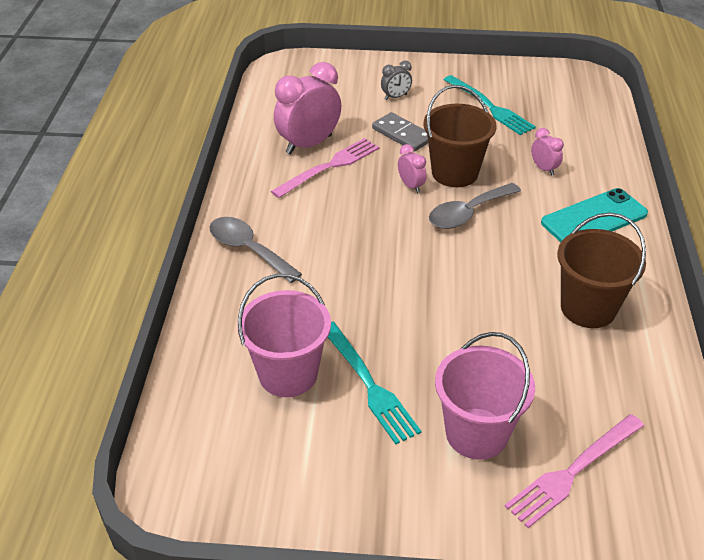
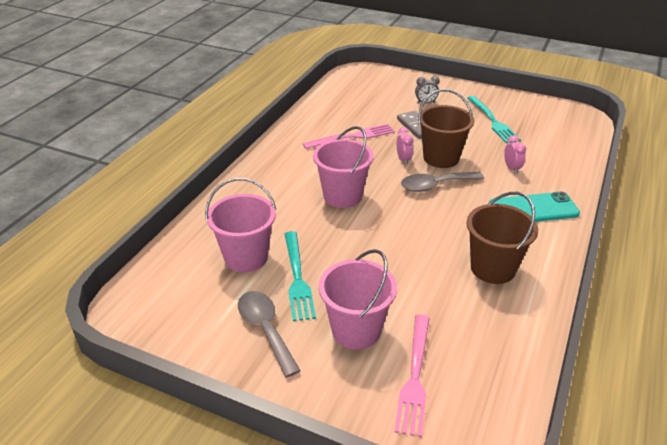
camera: 20 degrees right, 5 degrees down
(248, 249) = (266, 175): grey spoon -> grey spoon (265, 329)
(309, 144) = (346, 121): pink clock -> none
(363, 255) = (342, 196): none -> pink bucket
(573, 472) = (415, 377): pink fork -> pink fork turned 60 degrees counterclockwise

